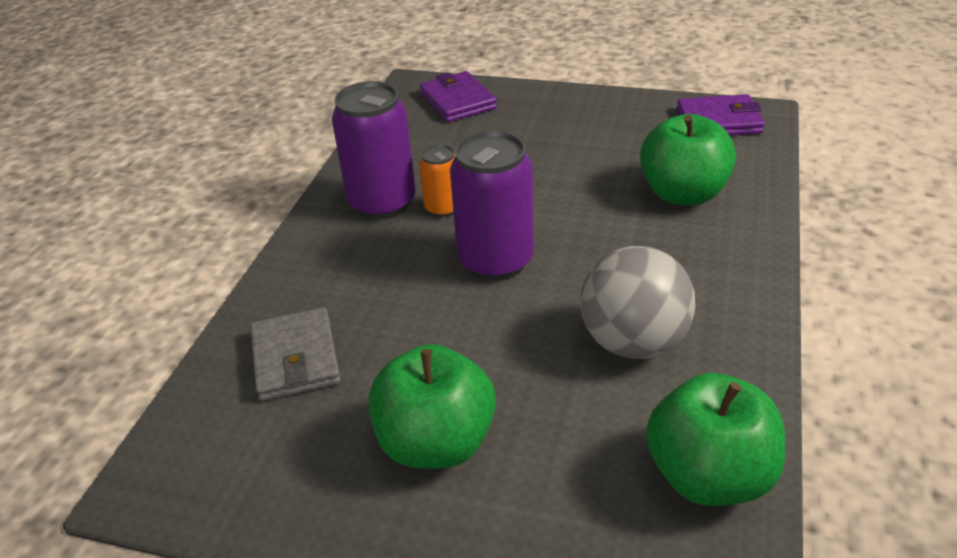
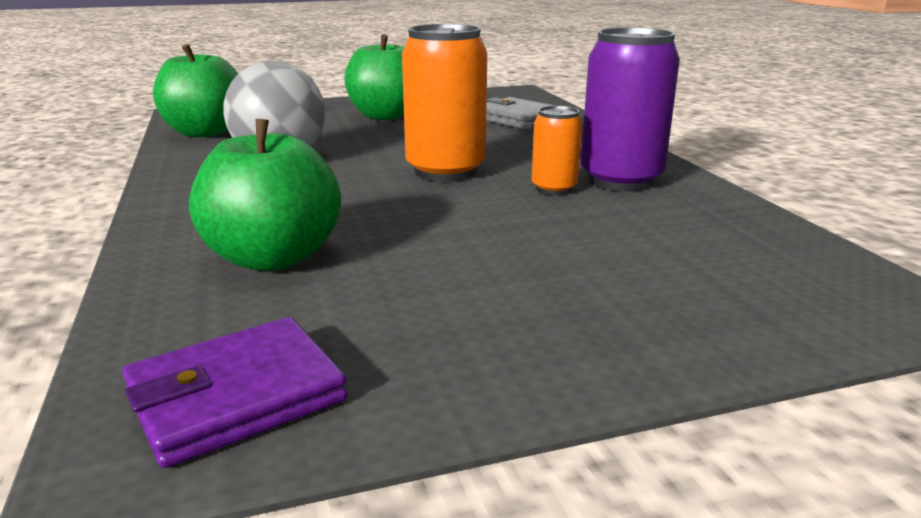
camera: 145 degrees right, 15 degrees down
(458, 101) = (779, 298): purple wallet -> none
(495, 261) = (445, 171): purple can -> orange can

